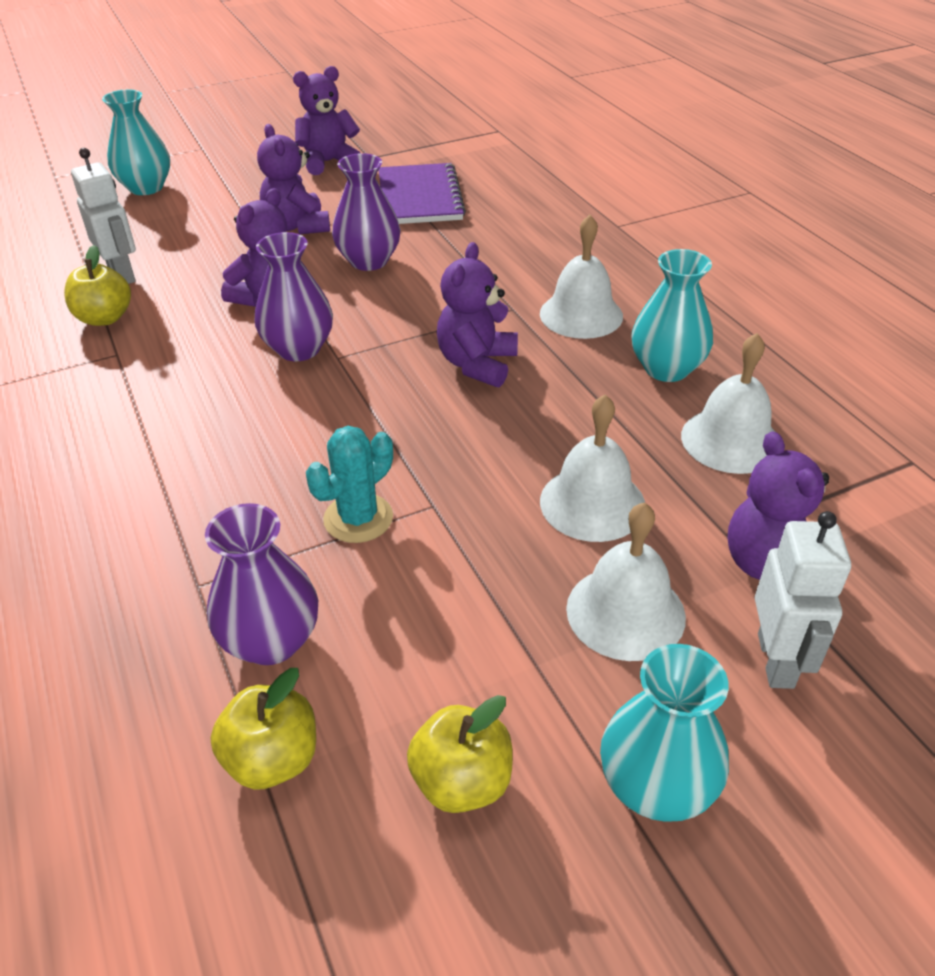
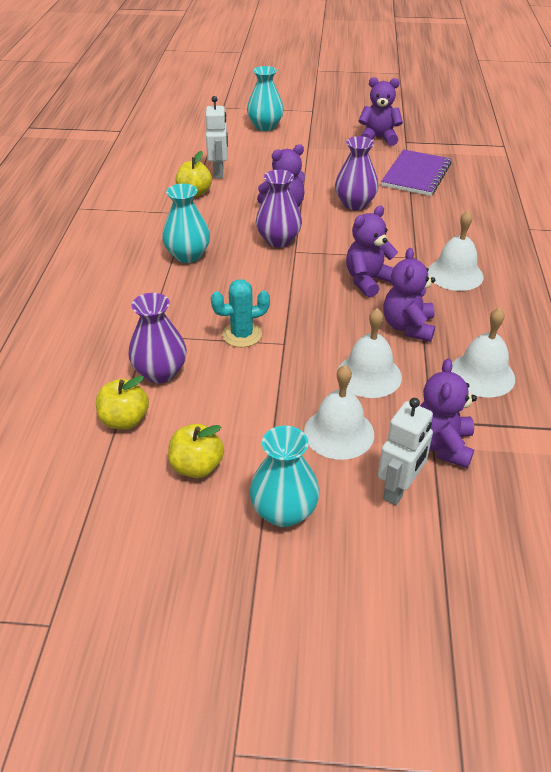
camera: 30 degrees right, 0 degrees up
(297, 226) = (330, 172): purple teddy bear -> purple teddy bear (408, 327)
(666, 368) = (480, 322): turquoise vase -> turquoise vase (188, 255)

